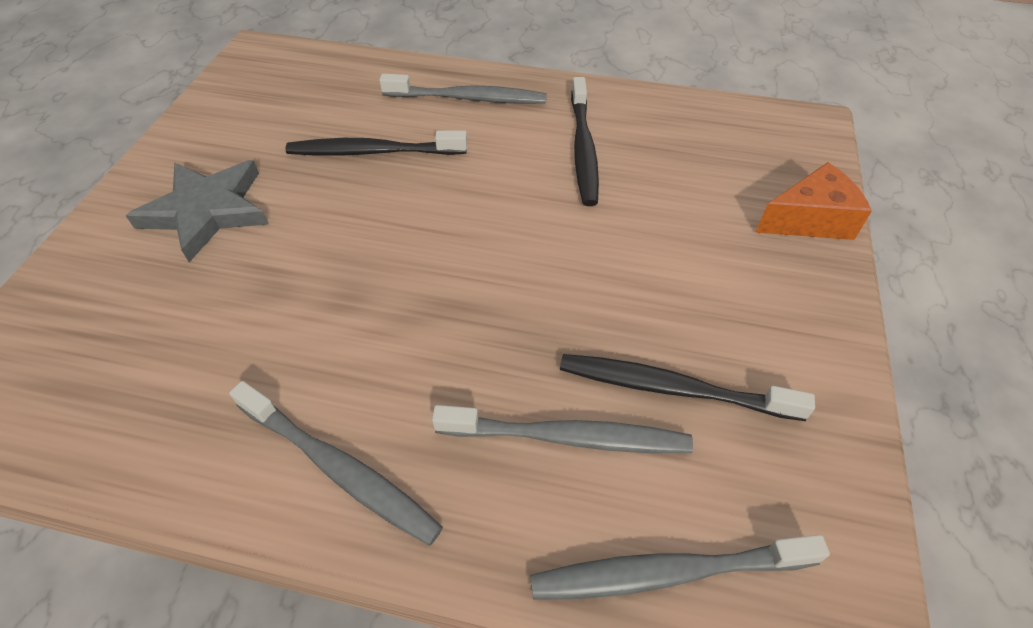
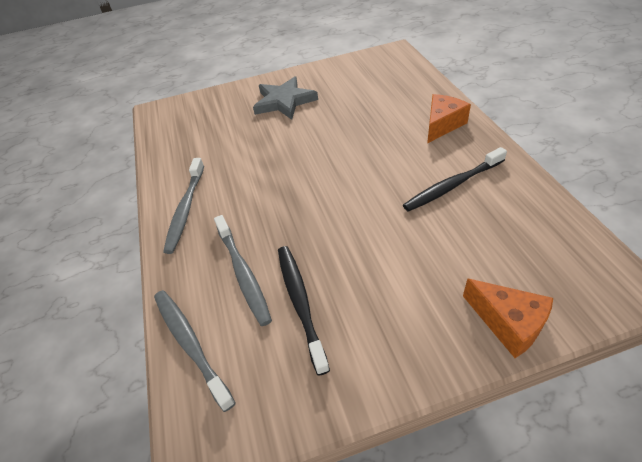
camera: 65 degrees right, 5 degrees down
(373, 152) = (365, 119): black toothbrush -> none
(468, 98) = (442, 125): grey toothbrush -> orange cheese

